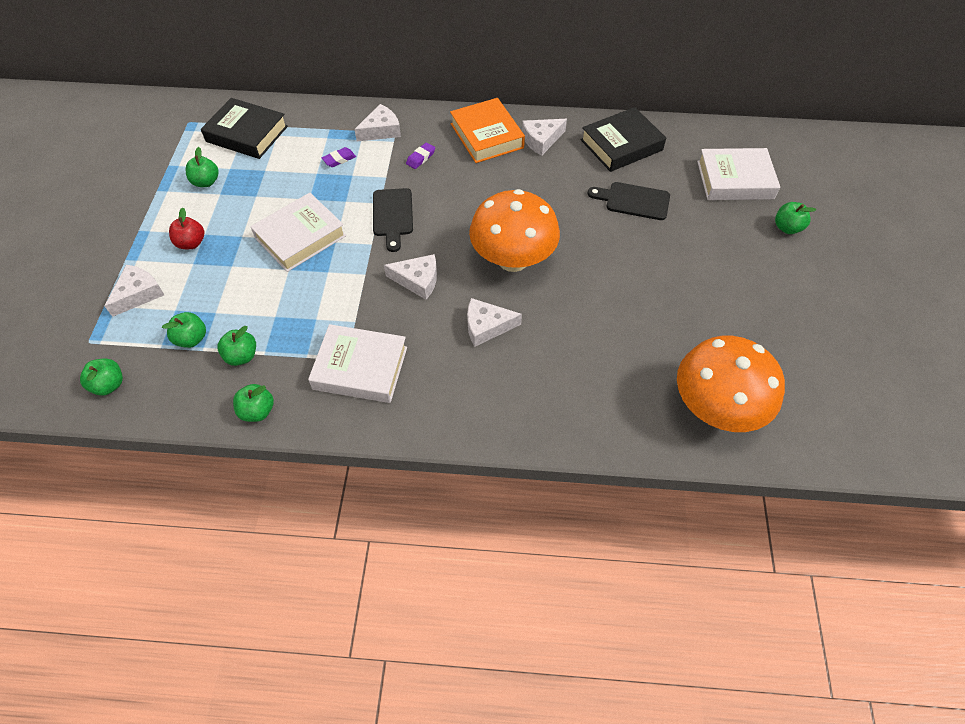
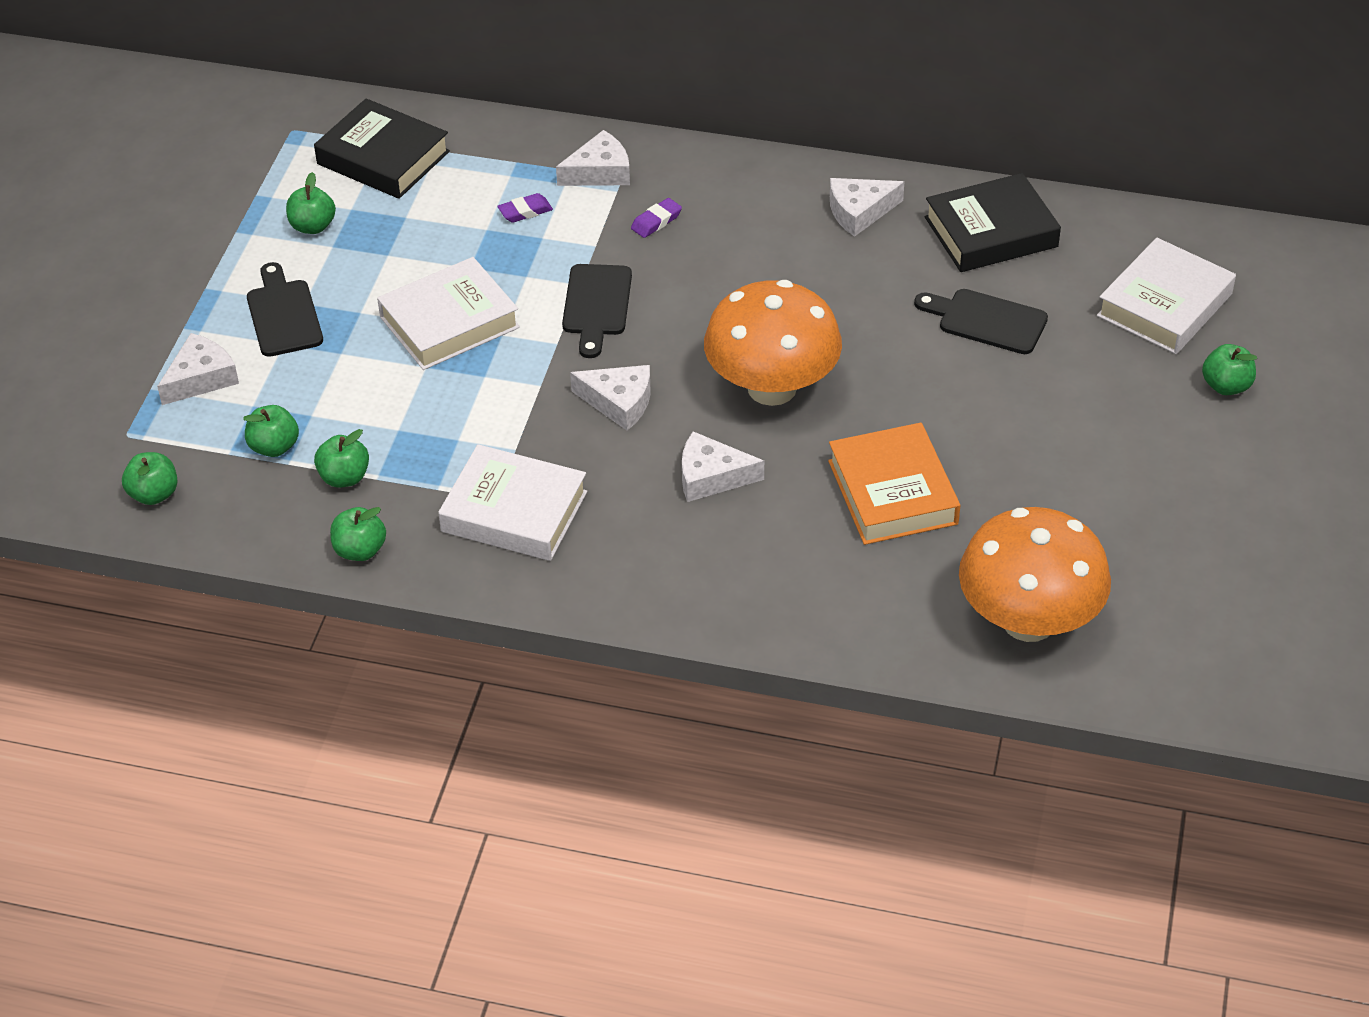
camera: 10 degrees right, 10 degrees down
(191, 243) = (283, 314): red apple -> black cutting board
(486, 136) = (770, 197): orange book -> orange book (892, 492)
(735, 180) = (1164, 305): white book -> white book turned 60 degrees counterclockwise

